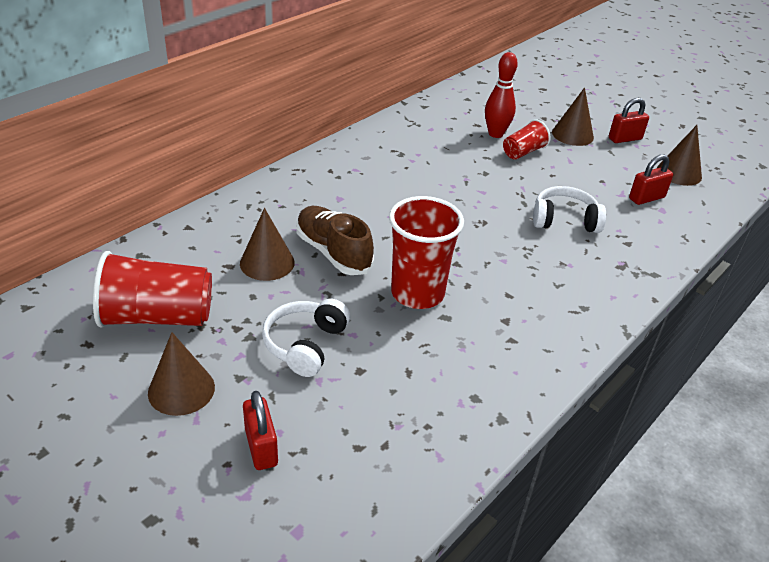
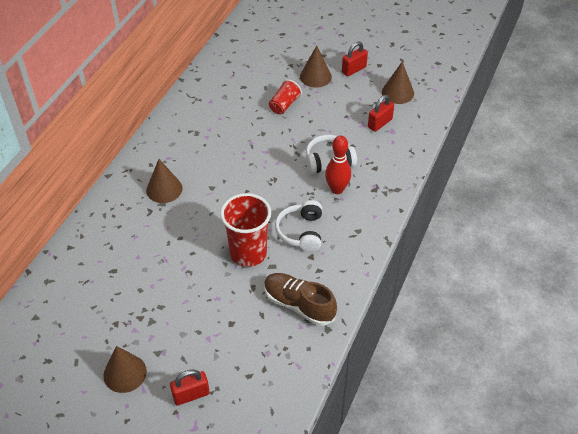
camera: 15 degrees left, 10 degrees up
(157, 317) = (83, 326): red cup -> none
(261, 447) = (191, 395): red padlock -> red padlock turned 75 degrees counterclockwise
(267, 263) = (138, 260): brown cone -> brown cone (164, 189)
(305, 344) = (190, 315): white headphones -> white headphones (301, 232)
(333, 252) = (180, 237): brown shoe -> brown shoe (299, 305)
(495, 134) = (259, 92): red bowling pin -> red bowling pin (337, 189)

